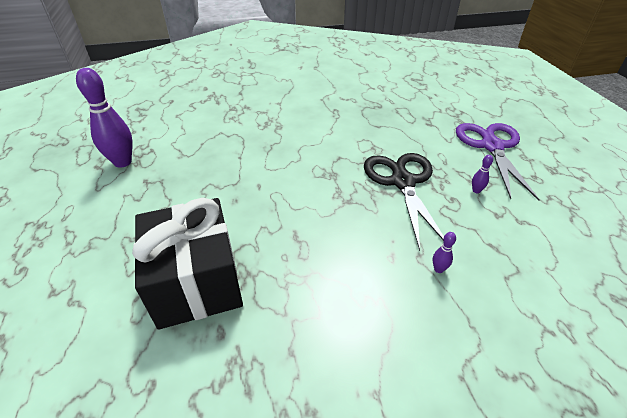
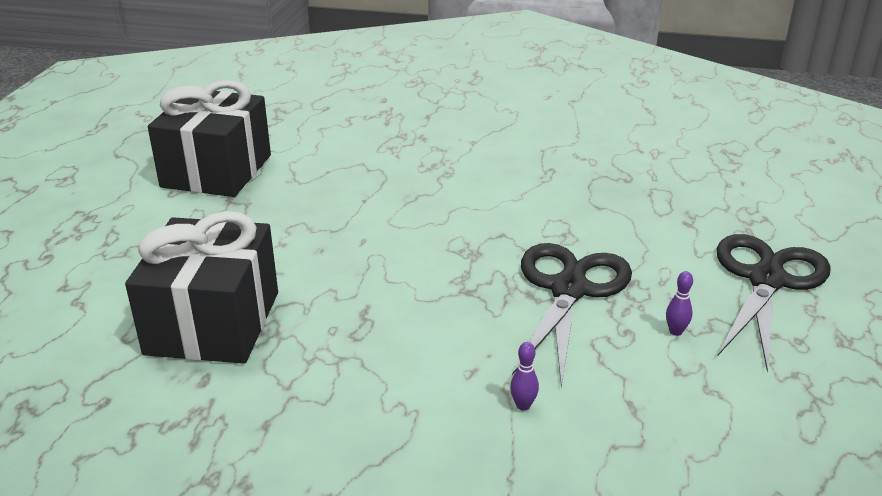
camera: 25 degrees right, 10 degrees down
(122, 162) = (217, 171): purple bowling pin -> black gift
(492, 146) = (766, 280): purple scissors -> black scissors

